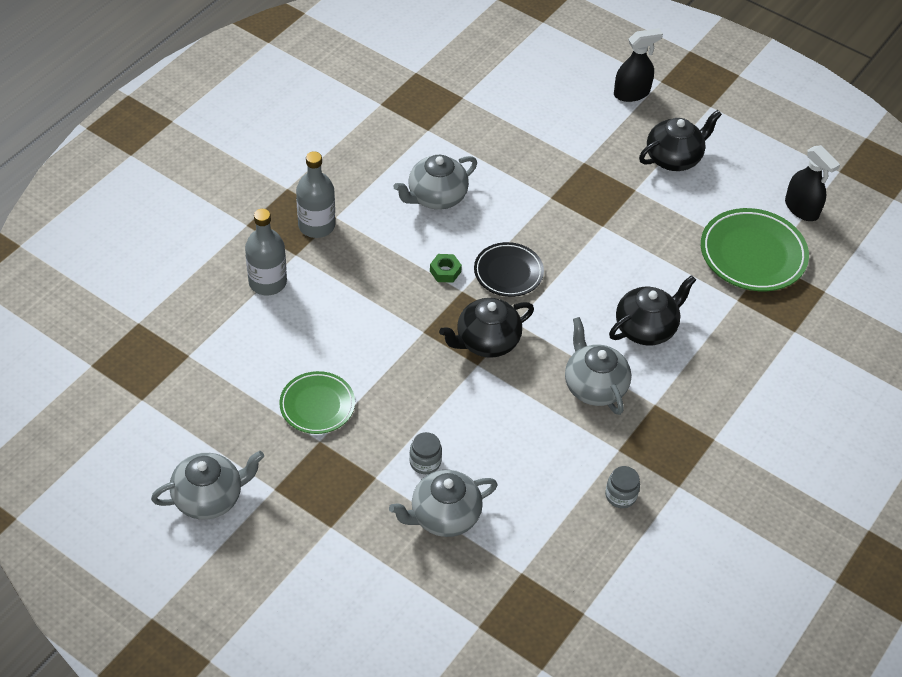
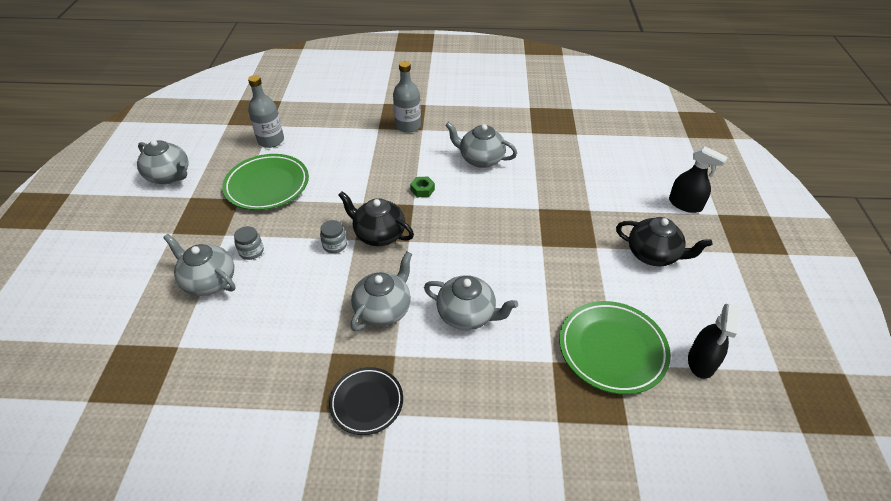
camera: 60 degrees right, 5 degrees down
(267, 282) = (347, 128): grey bottle -> grey bottle (271, 140)
(317, 405) = (267, 186): green plate -> green plate, size x1.57
(508, 272) = (449, 218): black plate -> black plate (366, 402)
(620, 495) = (285, 375): grey jar -> grey jar (335, 245)
(646, 328) = (467, 315): black teapot -> grey teapot

